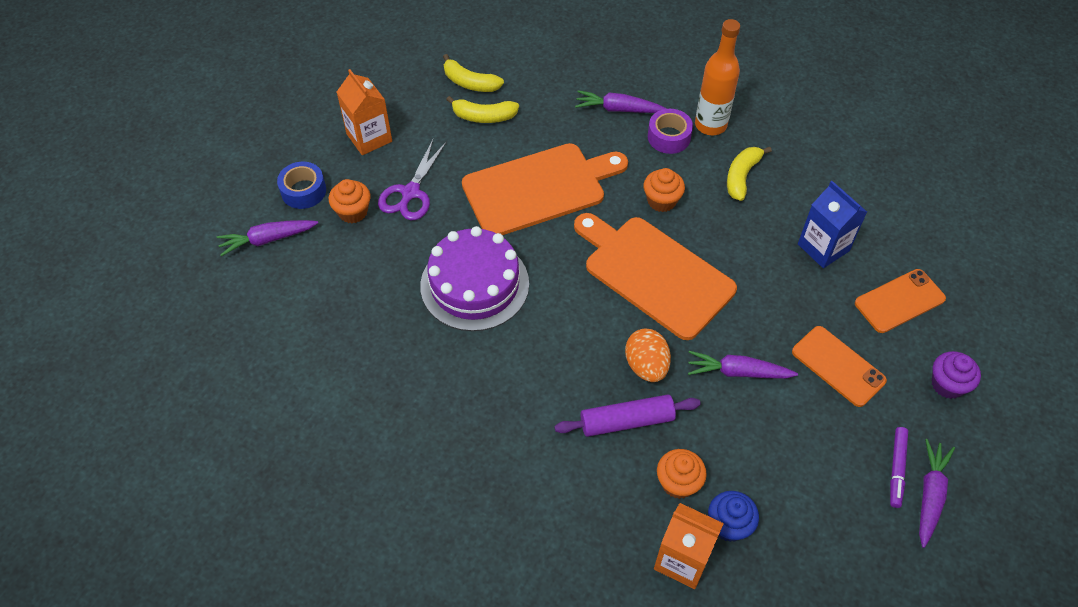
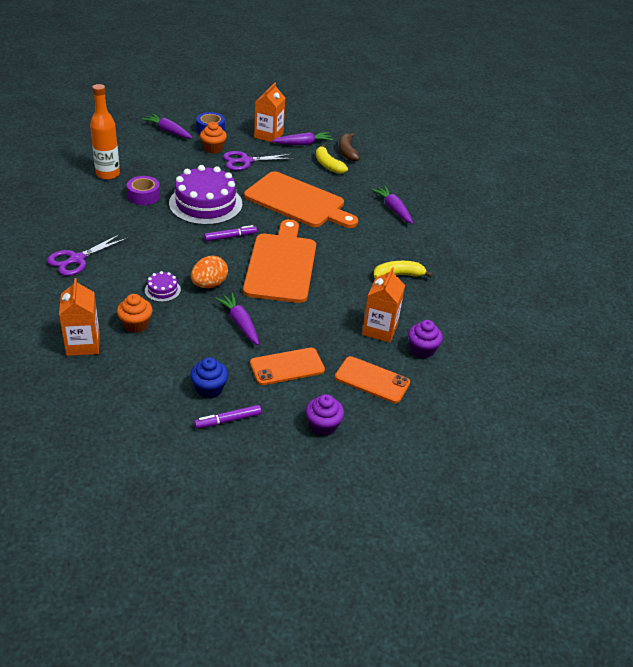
camera: 50 degrees right, 15 degrees down
(470, 83) = (347, 152): yellow banana -> brown banana
(499, 489) = (77, 259): none -> purple scissors
(564, 295) = (230, 237): none -> purple marker
(626, 421) = (162, 290): purple rolling pin -> purple cake
(661, 201) = (341, 249): orange cupcake -> none
(669, 137) = (395, 235): purple tape -> purple tape (144, 196)
(710, 125) = (426, 248): orange bottle -> orange bottle (108, 174)
(729, 525) = (122, 355): blue cupcake -> blue cupcake (209, 389)
(823, 247) = (379, 329): blue carton -> orange carton
(838, 366) = (287, 366): orange phone -> orange phone turned 60 degrees clockwise
(876, 230) = (422, 350): none -> purple cupcake
(929, 495) = (220, 443): purple carrot -> purple carrot (303, 144)

